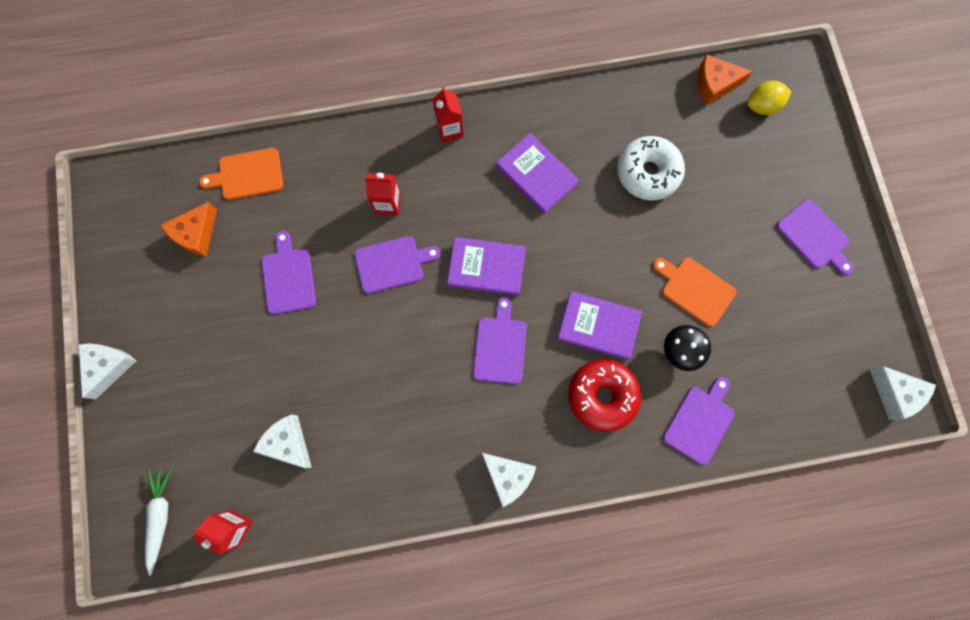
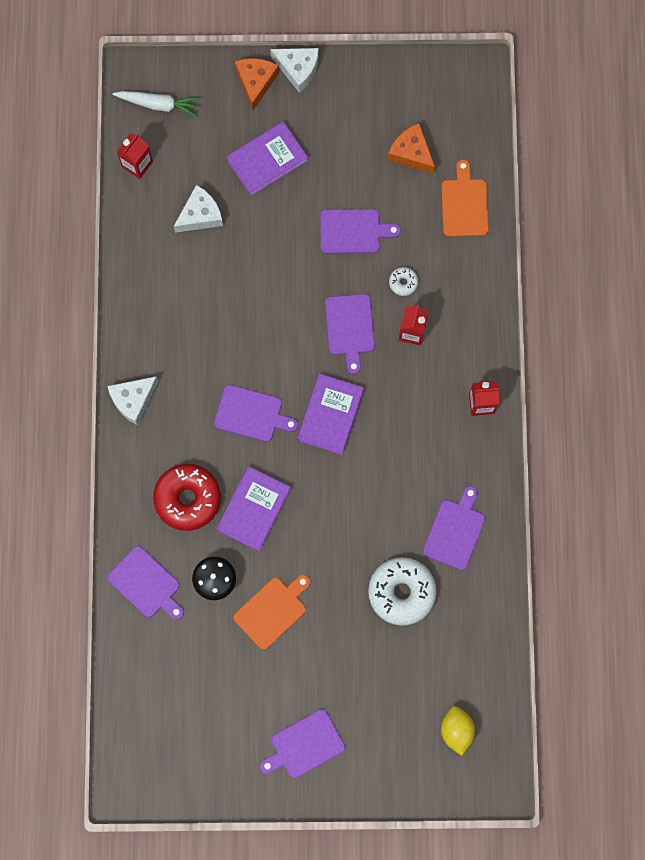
camera: 100 degrees right, 0 degrees up
(337, 220) = (403, 283): none -> white donut
(536, 175) = (417, 480): purple book -> purple book (267, 160)
(578, 134) = (455, 531): none -> purple cutting board
(714, 84) = (489, 686): orange cheese -> orange cheese (255, 82)
(895, 393) = (136, 778): white cheese -> none

